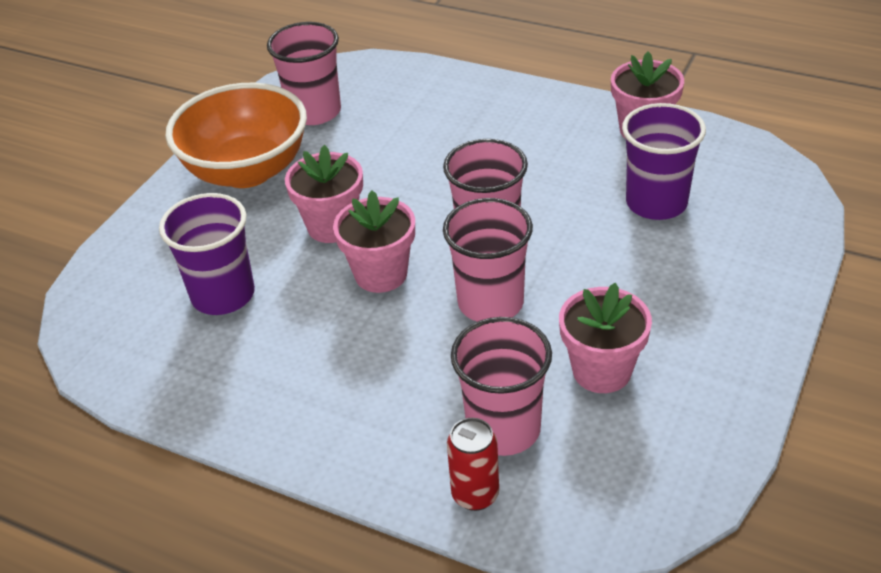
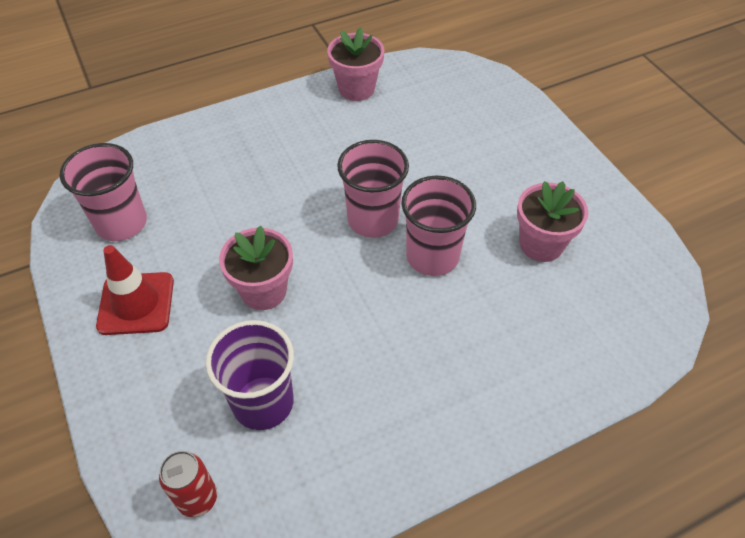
camera: 55 degrees left, 10 degrees up
(247, 171) = (136, 303): orange bowl -> red traffic cone
(381, 274) = (345, 294): pink flower pot -> none
(475, 494) = (590, 371): red can -> red can (197, 498)
(503, 429) = (547, 321): pink cup -> none
(656, 203) = (426, 127): purple cup -> none

